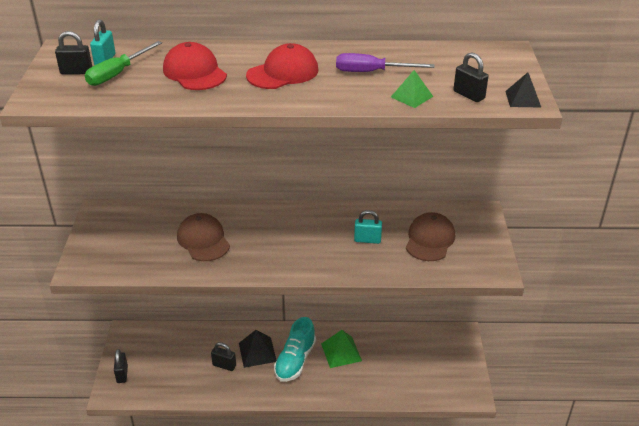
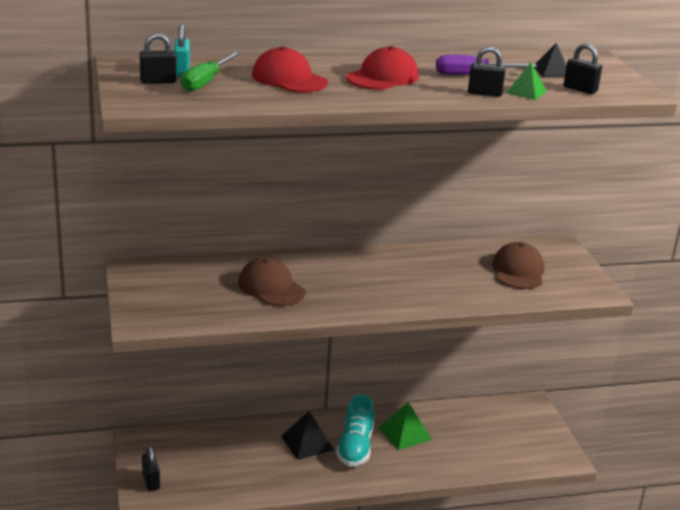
camera: 15 degrees left, 10 degrees down
(224, 365) = (273, 460): black padlock -> black padlock (484, 93)
(367, 240) = (453, 275): turquoise padlock -> none
(523, 99) = (632, 91): black pyramid -> black pyramid (551, 71)

